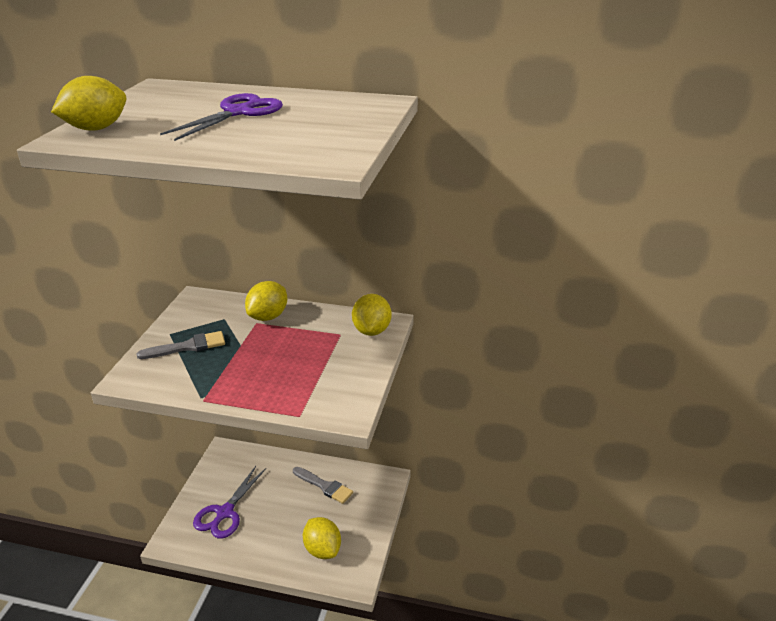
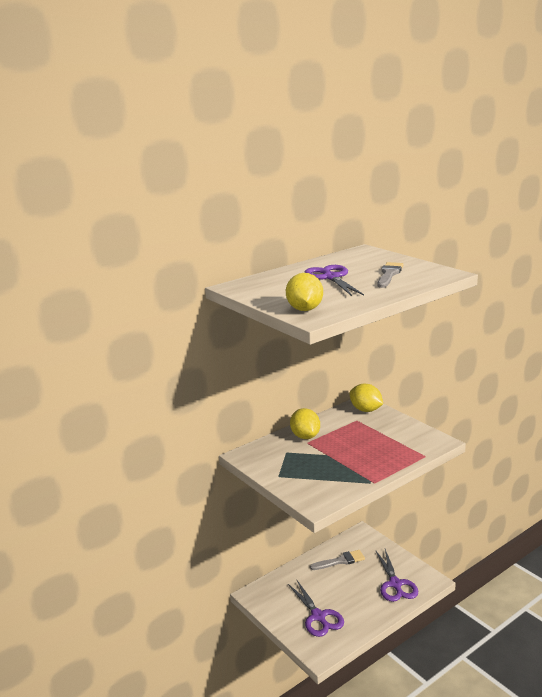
camera: 50 degrees left, 10 degrees down
(188, 347) = (304, 473): grey brush -> grey brush (389, 274)
(322, 549) = (395, 584): yellow lemon -> purple scissors

